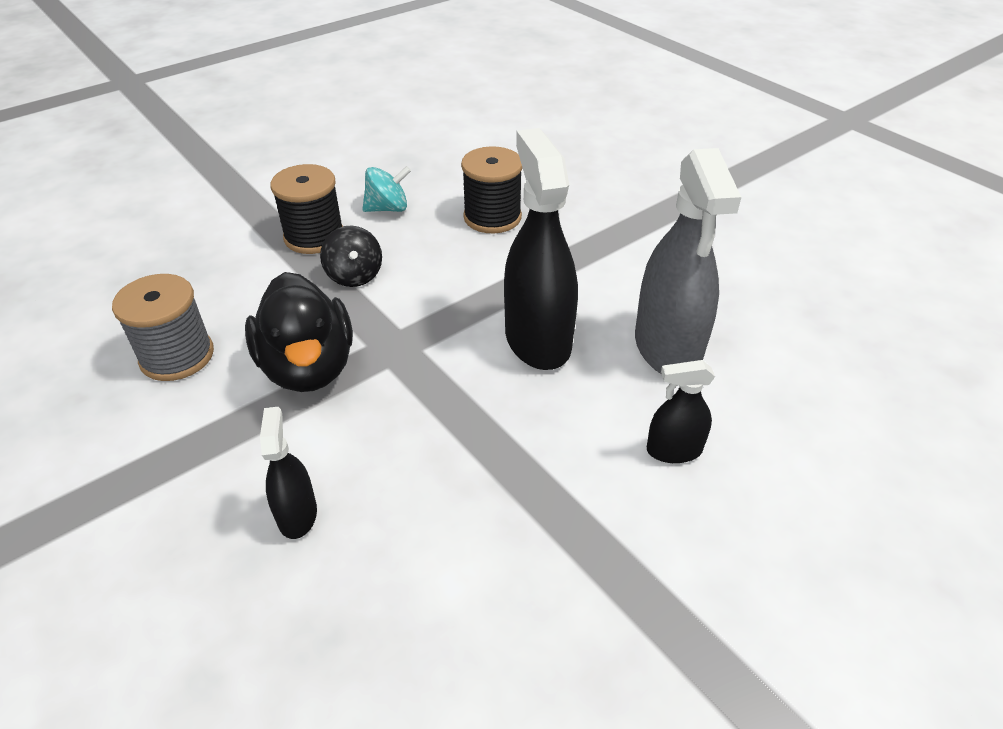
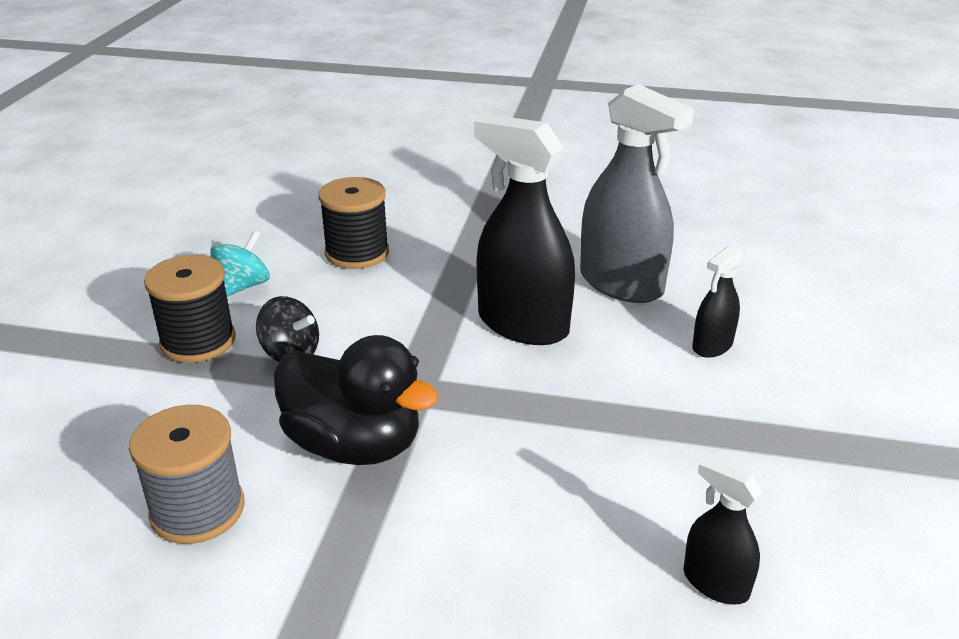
camera: 40 degrees left, 10 degrees down
(297, 514) = (509, 553): black spray bottle -> black spray bottle (715, 583)

